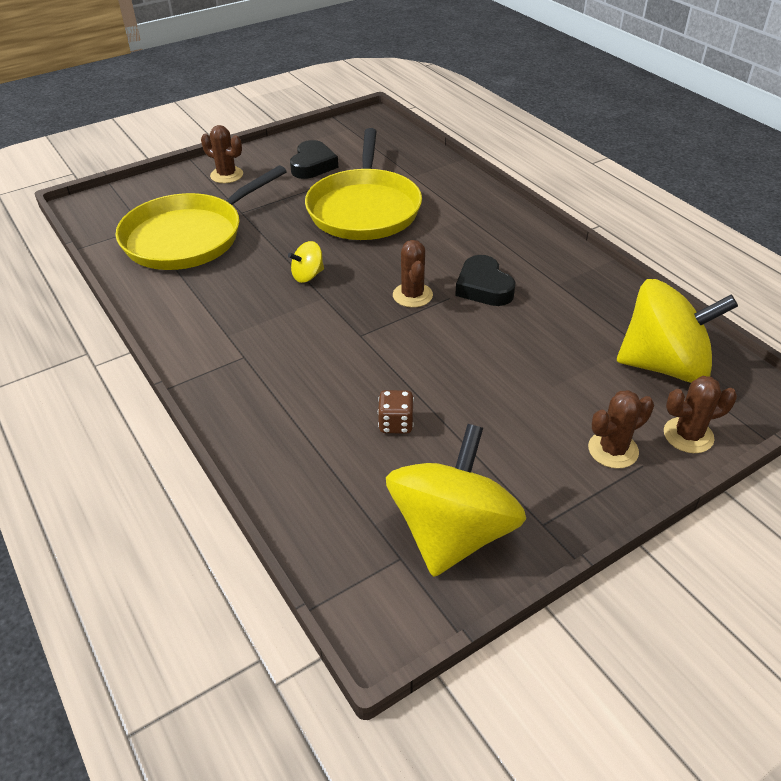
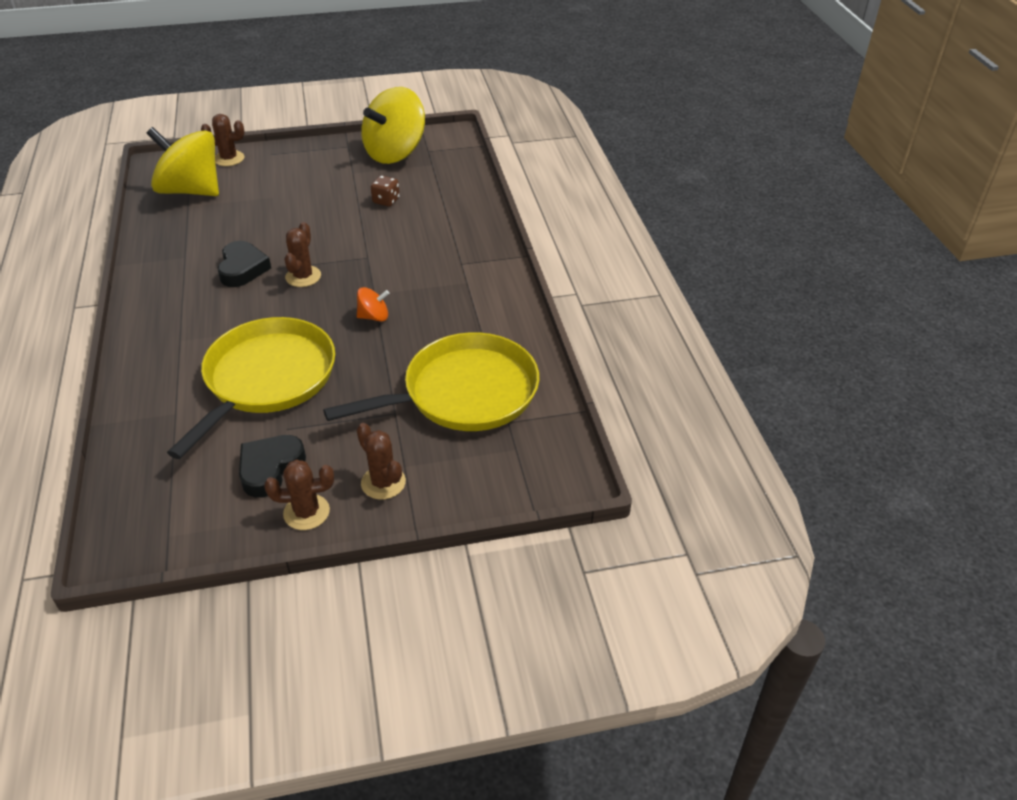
camera: 160 degrees left, 0 degrees up
(308, 275) = (374, 317): yellow spinning top -> orange spinning top
(613, 450) = (277, 162): brown cactus -> brown cactus (306, 512)

